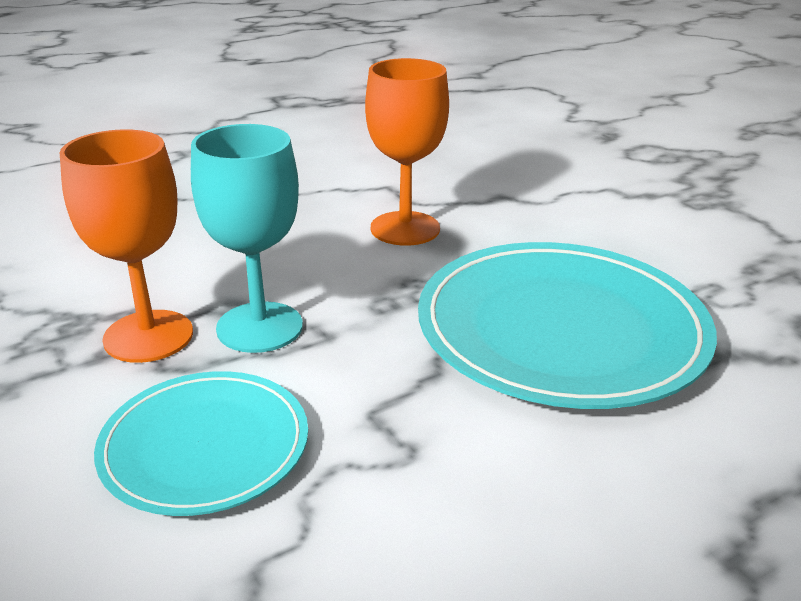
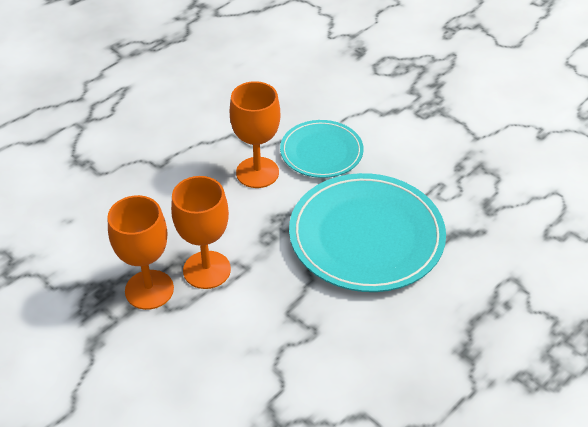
camera: 15 degrees left, 15 degrees up
(205, 446) = (216, 351): turquoise plate -> turquoise plate (321, 152)
(259, 327) = (207, 270): turquoise goblet -> orange goblet

